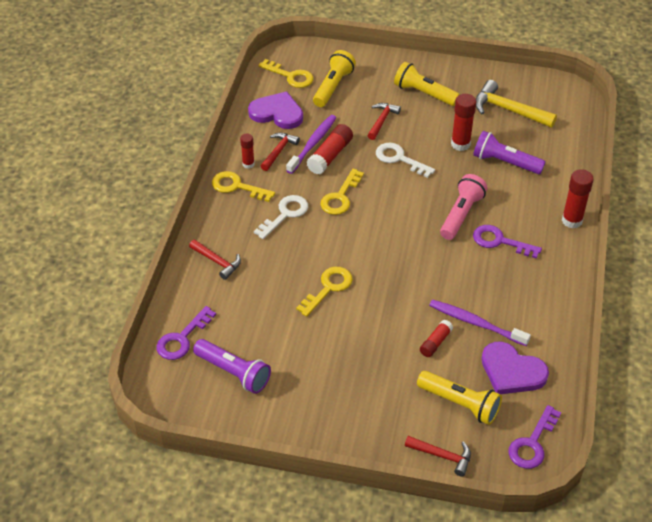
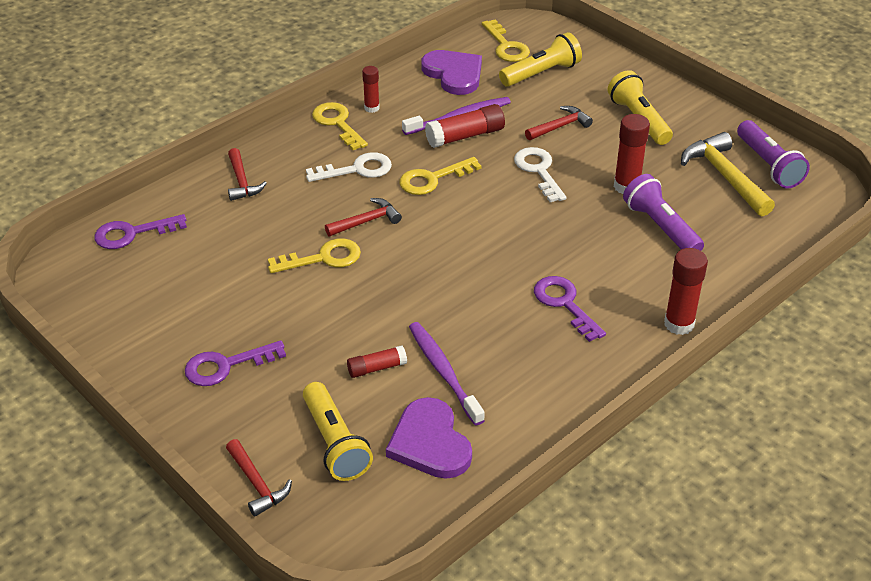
camera: 35 degrees right, 5 degrees down
(233, 372) = (143, 288): purple flashlight -> purple flashlight (768, 165)
(279, 151) = (416, 109): red hammer -> red hammer (366, 221)
(461, 214) = (549, 256): pink flashlight -> none
(532, 443) = (369, 530): purple key -> purple key (226, 366)

